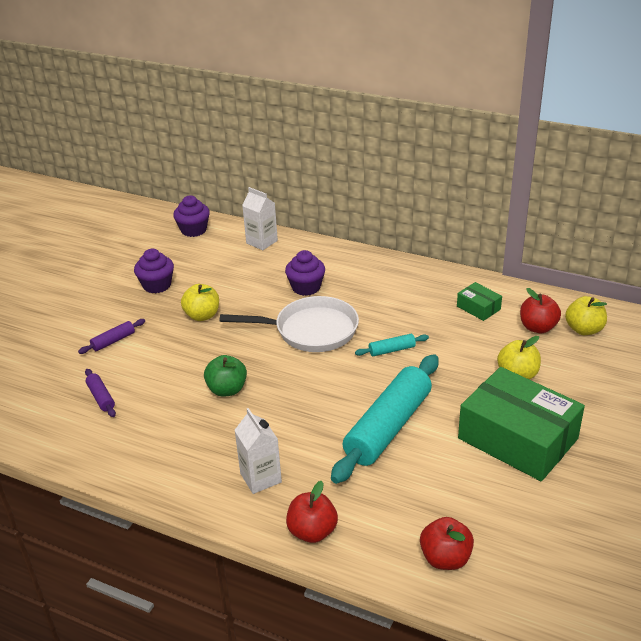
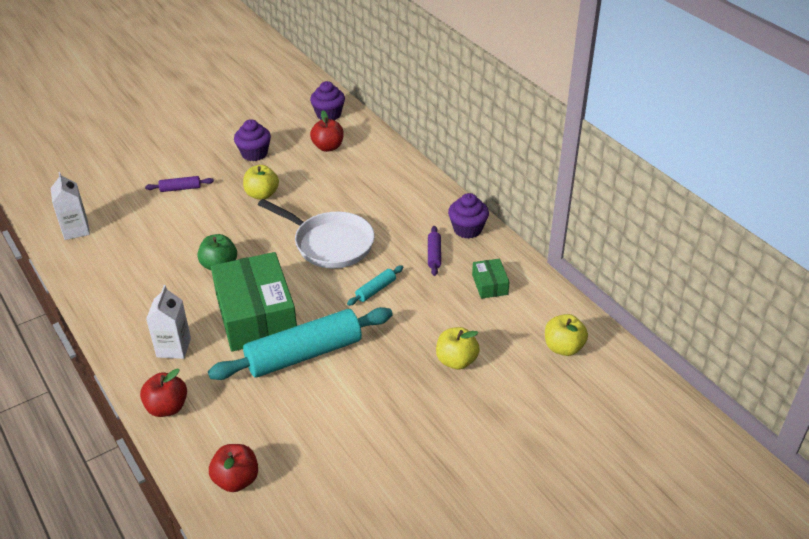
camera: 30 degrees right, 5 degrees up
(101, 397) = (130, 231): purple rolling pin -> purple rolling pin (434, 255)
(262, 242) = (371, 147): white carton -> white carton (76, 230)
(306, 287) = (364, 203): purple cupcake -> purple cupcake (467, 229)
(391, 350) = (375, 290): turquoise rolling pin -> turquoise rolling pin turned 60 degrees counterclockwise
(517, 438) = (395, 415): green box -> green box (256, 315)
(537, 327) = (522, 326): red apple -> red apple (328, 147)

